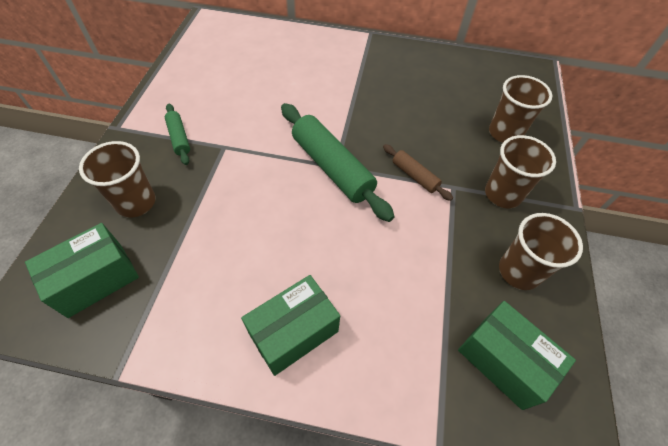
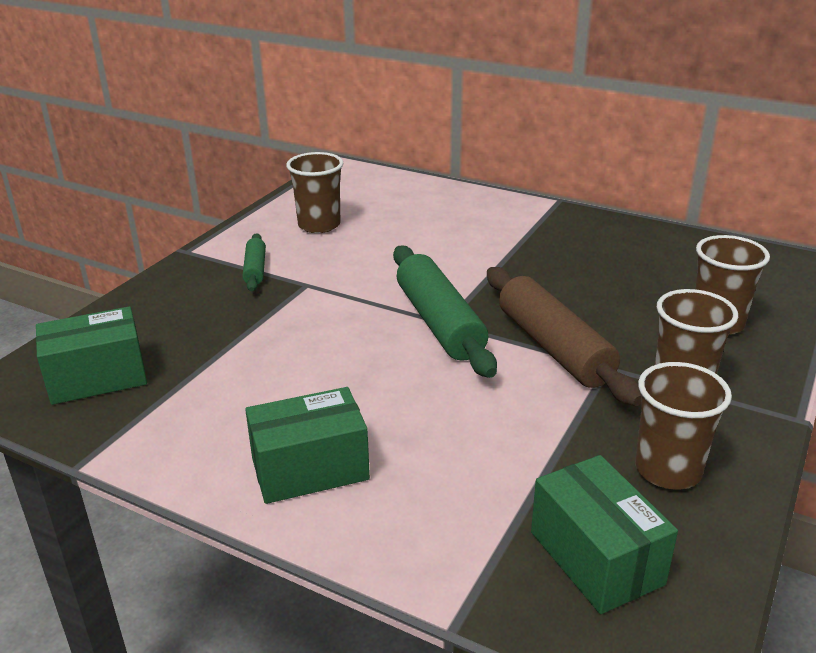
camera: 20 degrees right, 25 degrees down
(136, 202) = (176, 319): brown cup -> brown cup (319, 225)
(415, 176) = (554, 347): brown rolling pin -> brown rolling pin, size x1.97

